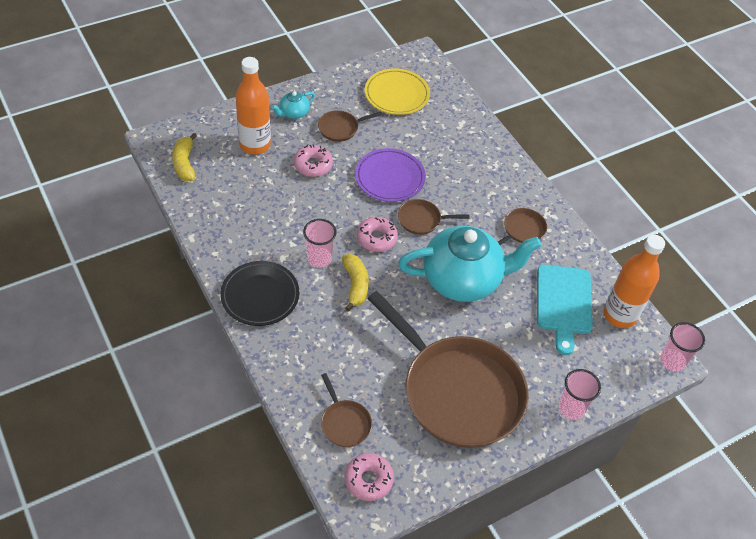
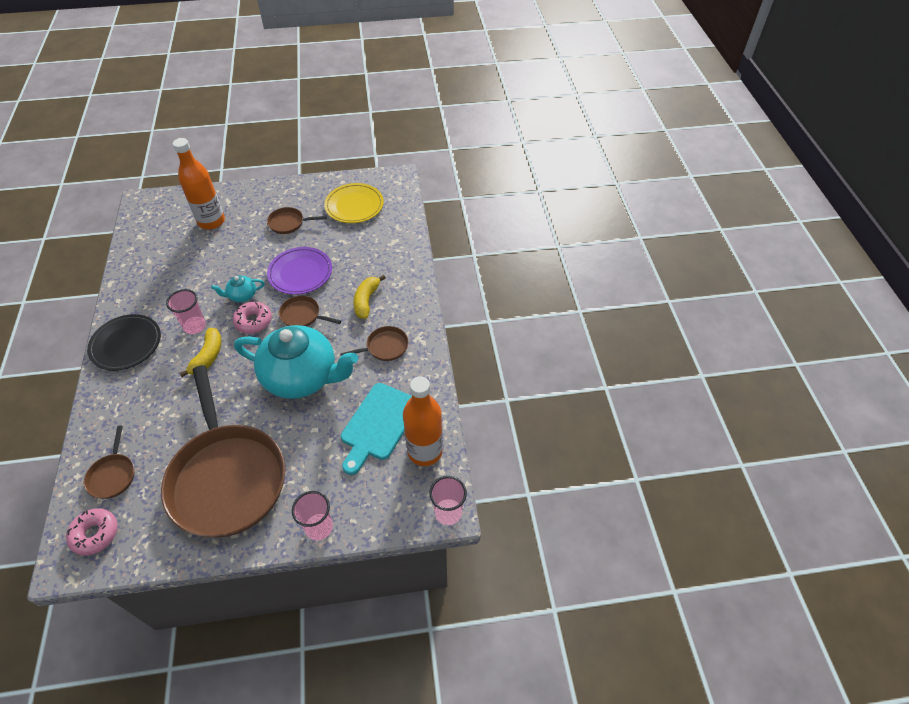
camera: 25 degrees right, 0 degrees up
(184, 163) = (148, 224): yellow banana -> yellow banana (366, 301)
(293, 113) = (260, 203): turquoise teapot -> turquoise teapot (242, 295)
(313, 165) = (245, 248): pink donut -> none

